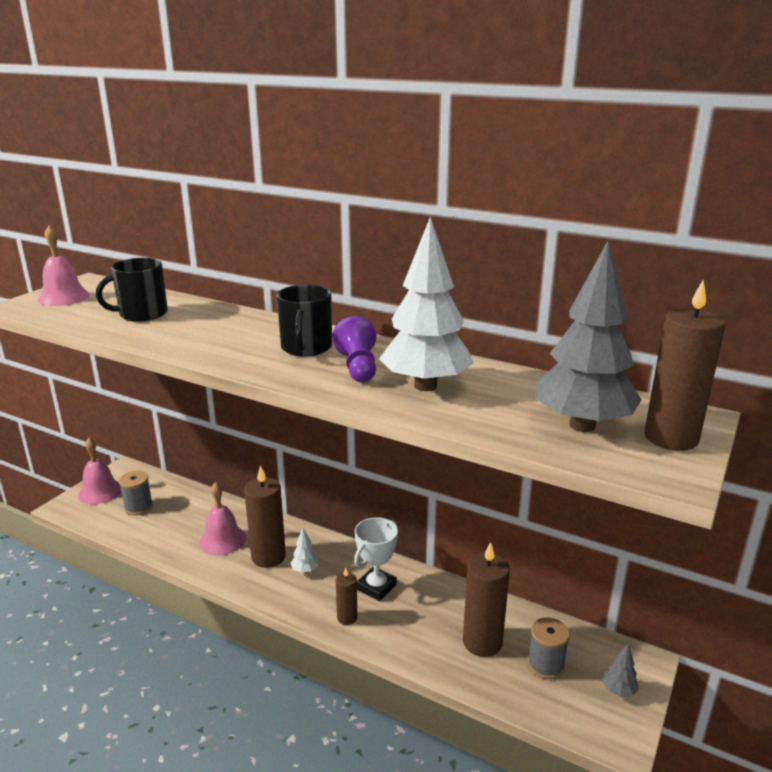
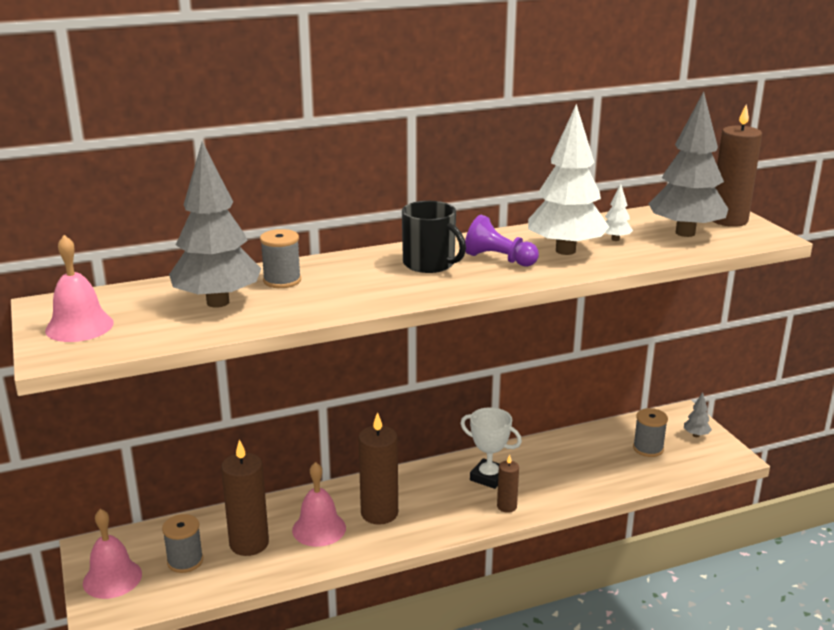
camera: 50 degrees left, 0 degrees up
(142, 314) = (218, 302): black mug -> grey tree
(203, 317) = (282, 280): none -> grey spool
(305, 570) = (423, 501): white tree -> white tree (615, 239)
(376, 587) = (488, 477): white trophy -> white trophy turned 45 degrees counterclockwise
(482, 642) = (600, 461): brown candle -> brown candle (249, 543)

